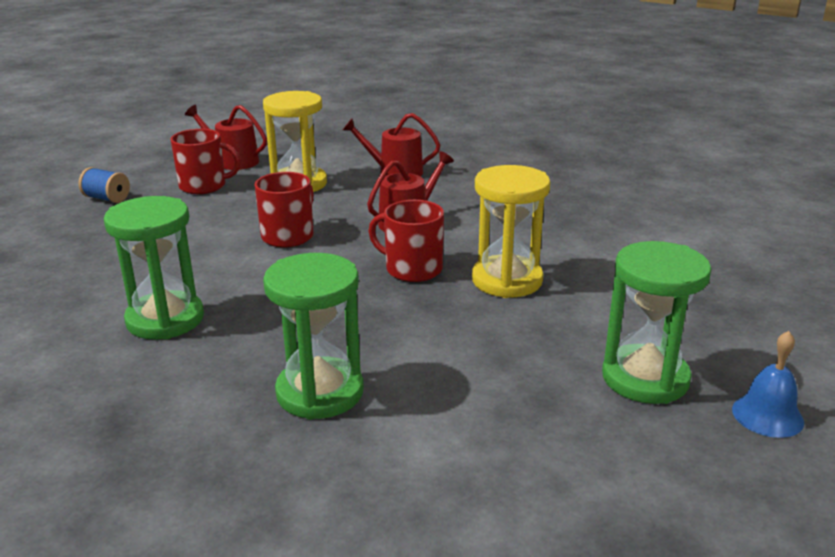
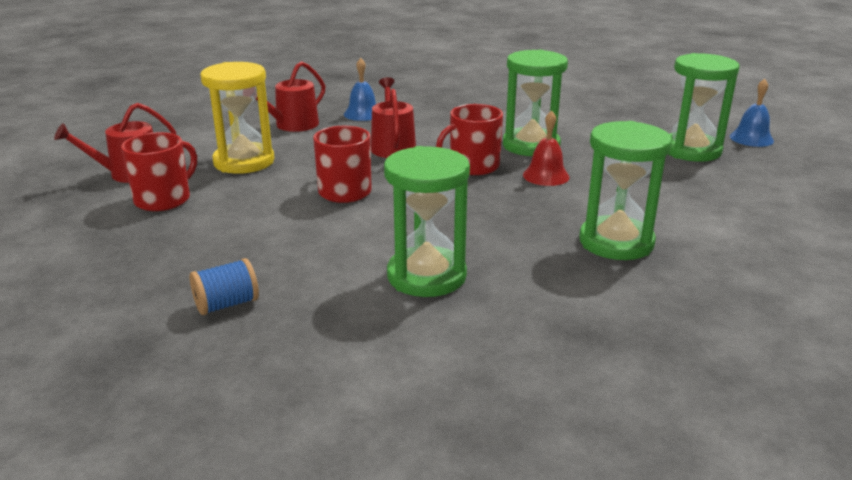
camera: 55 degrees left, 0 degrees up
(107, 198) = (93, 252): blue spool -> blue spool (227, 304)
(439, 310) = (546, 176): none -> red bell
(464, 186) = (363, 114): none -> blue bell
(507, 280) = (531, 146): yellow hourglass -> green hourglass

